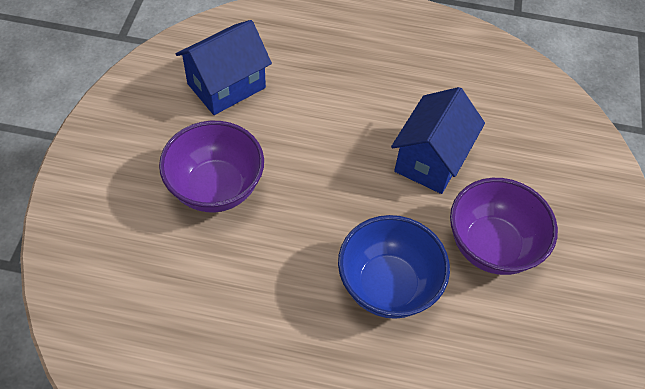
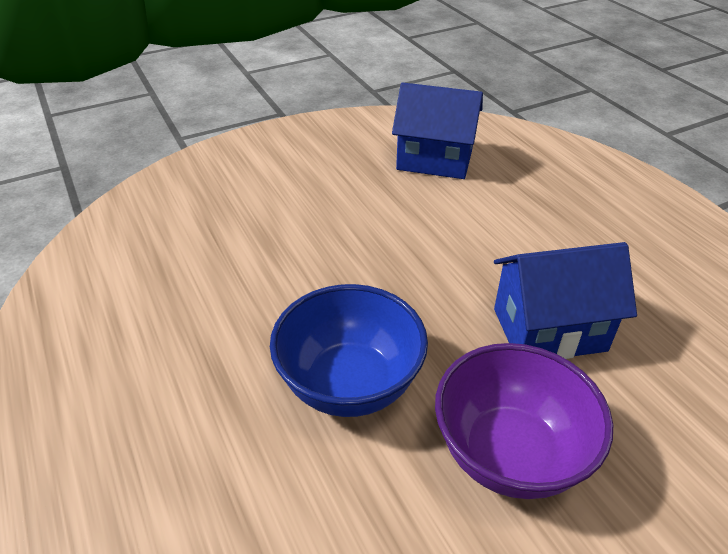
camera: 55 degrees right, 15 degrees down
(216, 188) = (326, 210): purple bowl -> none

